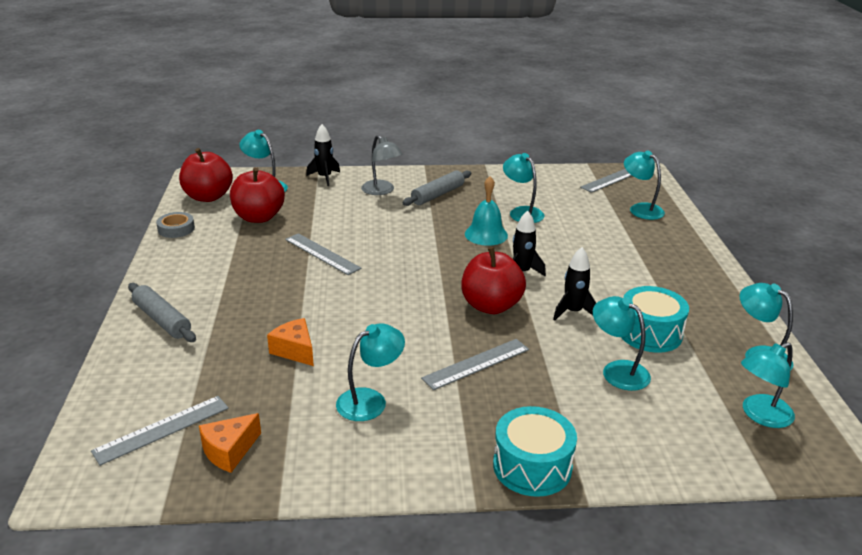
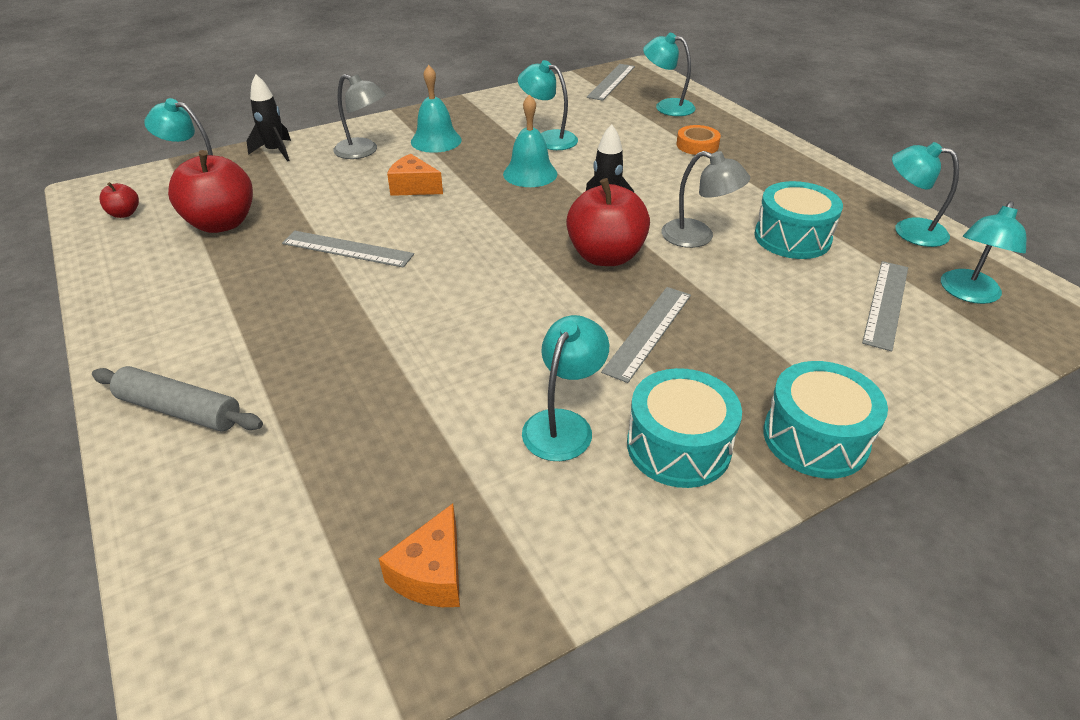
camera: 25 degrees left, 10 degrees up
(162, 429) = (303, 582): grey ruler -> grey ruler (886, 303)
(176, 229) = (106, 270): grey tape -> none
(208, 197) = (124, 214): red apple -> red apple, size x0.46
(295, 350) = (411, 390): orange cheese -> orange cheese (413, 187)
(432, 438) = (678, 446): none -> turquoise drum
(438, 195) = (436, 140): grey rolling pin -> turquoise bell
(573, 312) = (698, 237): black rocket -> grey lamp
(617, 370) = (799, 290): turquoise lamp -> none
(638, 245) = (697, 145): none -> orange tape

